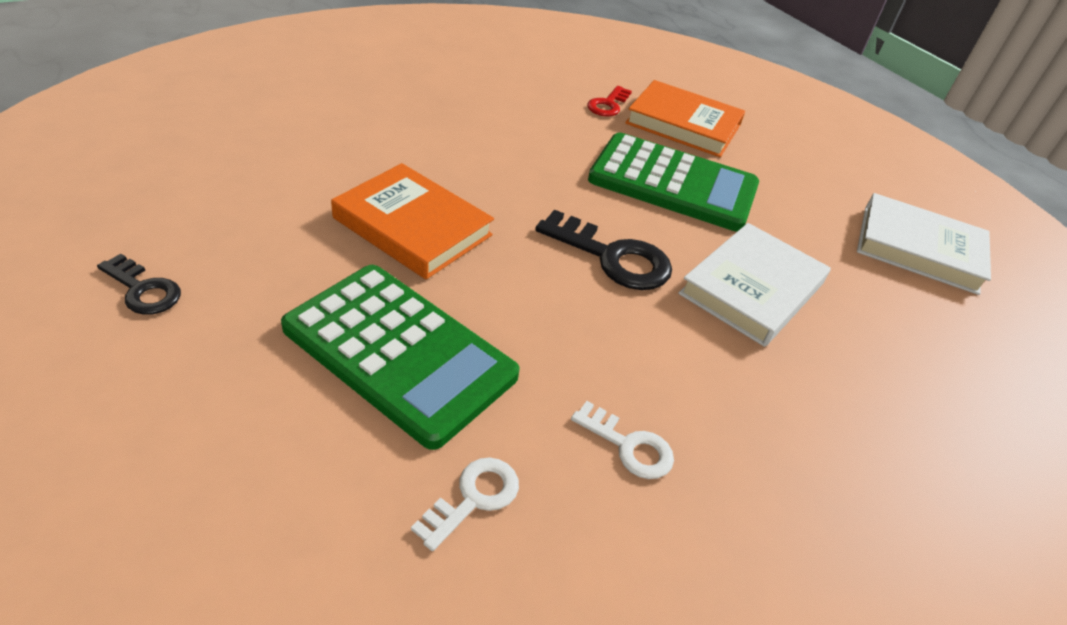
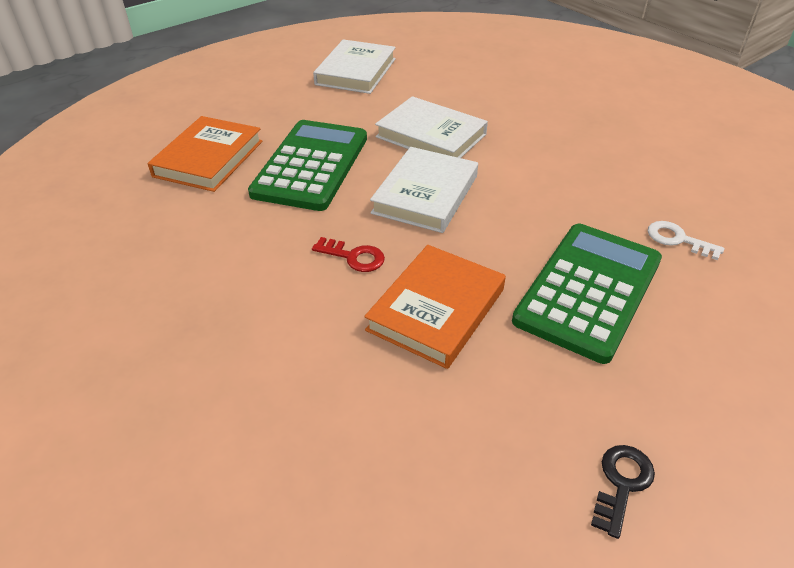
camera: 90 degrees left, 0 degrees up
(608, 105) = (177, 203): red key -> red key (354, 257)
(612, 257) = (425, 194): black key -> white book
(629, 446) = (599, 184): white key -> none

